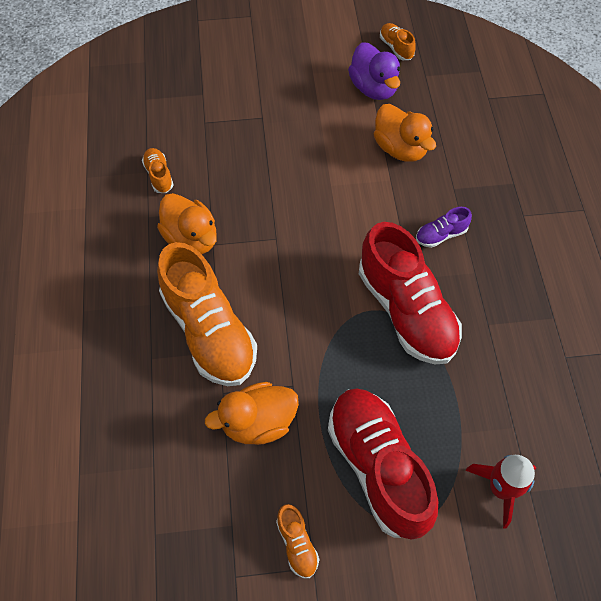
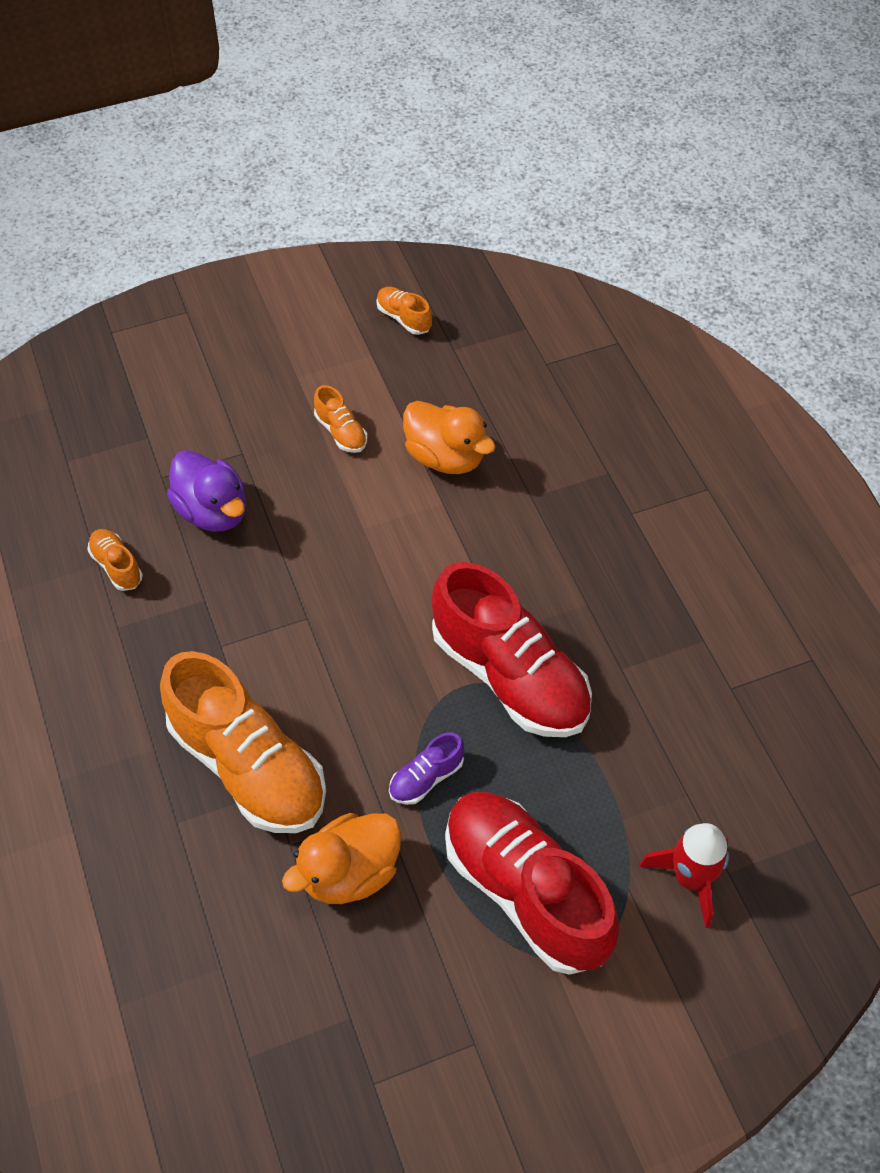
camera: 15 degrees left, 5 degrees down
(191, 238) = (188, 644): orange duck -> none
(297, 544) = (445, 1019): orange shoe -> orange shoe (341, 432)
(373, 88) = (387, 381): purple duck -> purple duck (213, 511)
(441, 235) = (530, 563): purple shoe -> purple shoe (426, 778)

